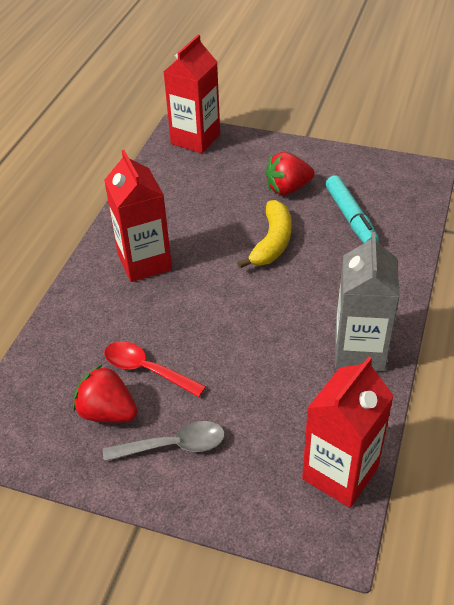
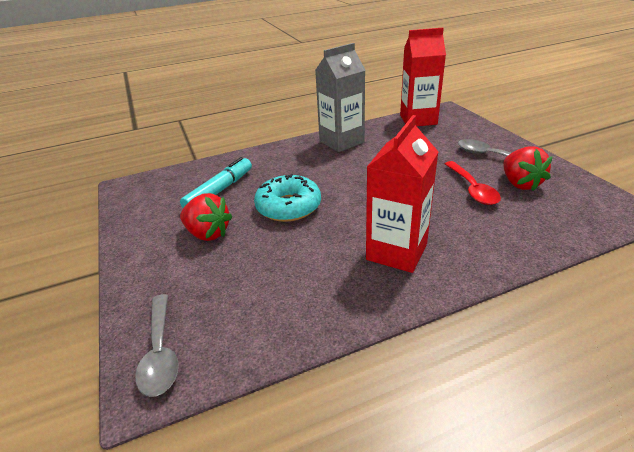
camera: 130 degrees left, 10 degrees down
(195, 139) = (160, 352): red carton -> grey spoon
(272, 242) = (288, 207): yellow banana -> turquoise donut

